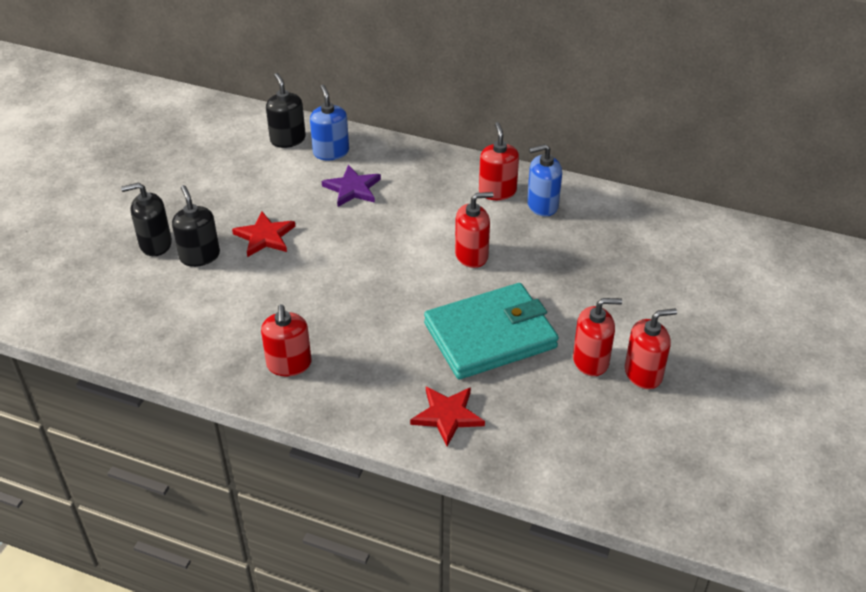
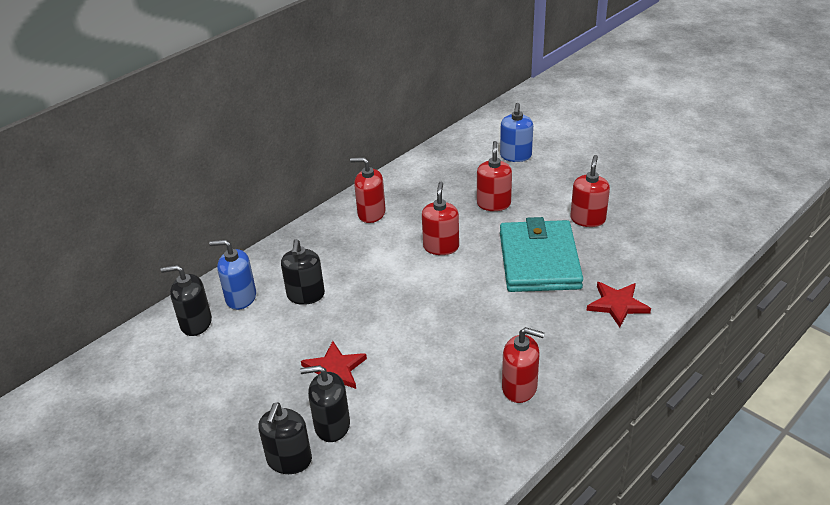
camera: 65 degrees left, 5 degrees down
(352, 188) = (306, 295): purple star -> black soap dispenser
(542, 205) = (404, 196): blue soap dispenser -> blue soap dispenser (515, 156)
(643, 373) = (610, 200): red soap dispenser -> red soap dispenser (493, 204)

